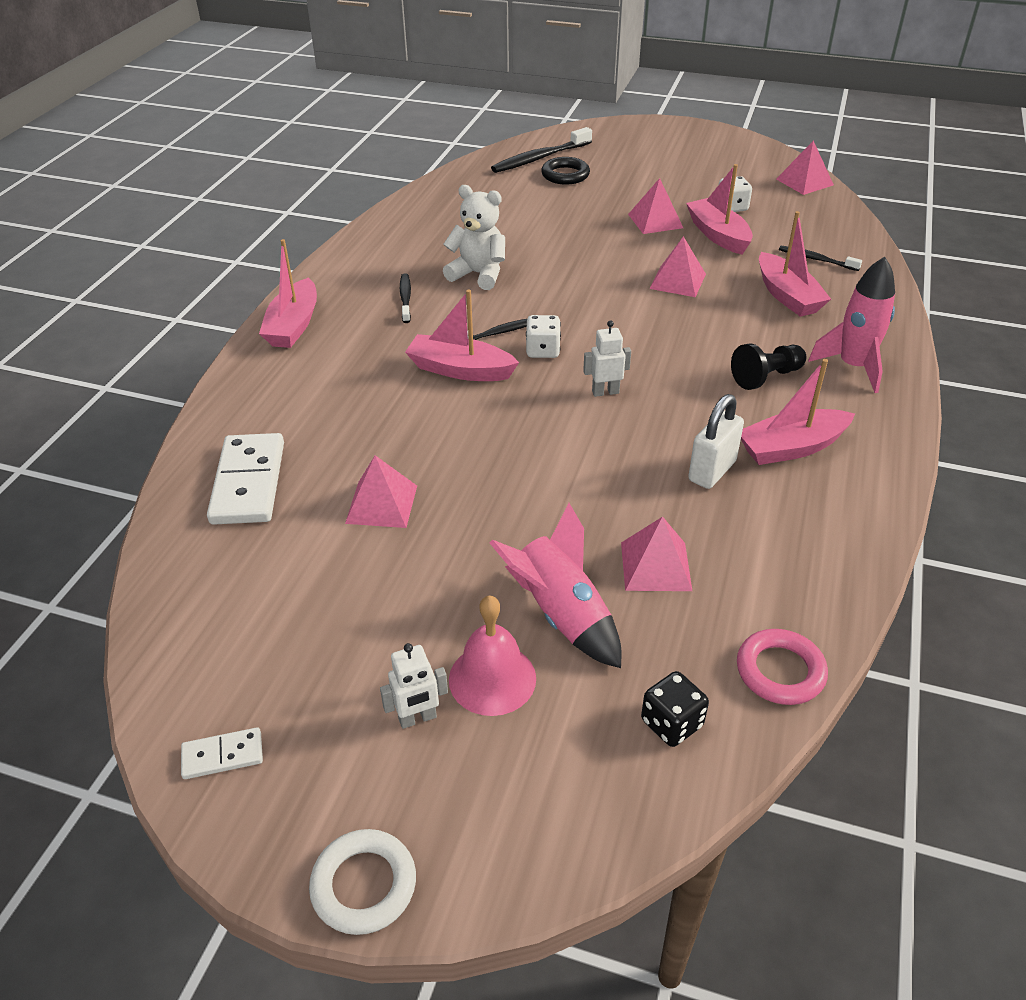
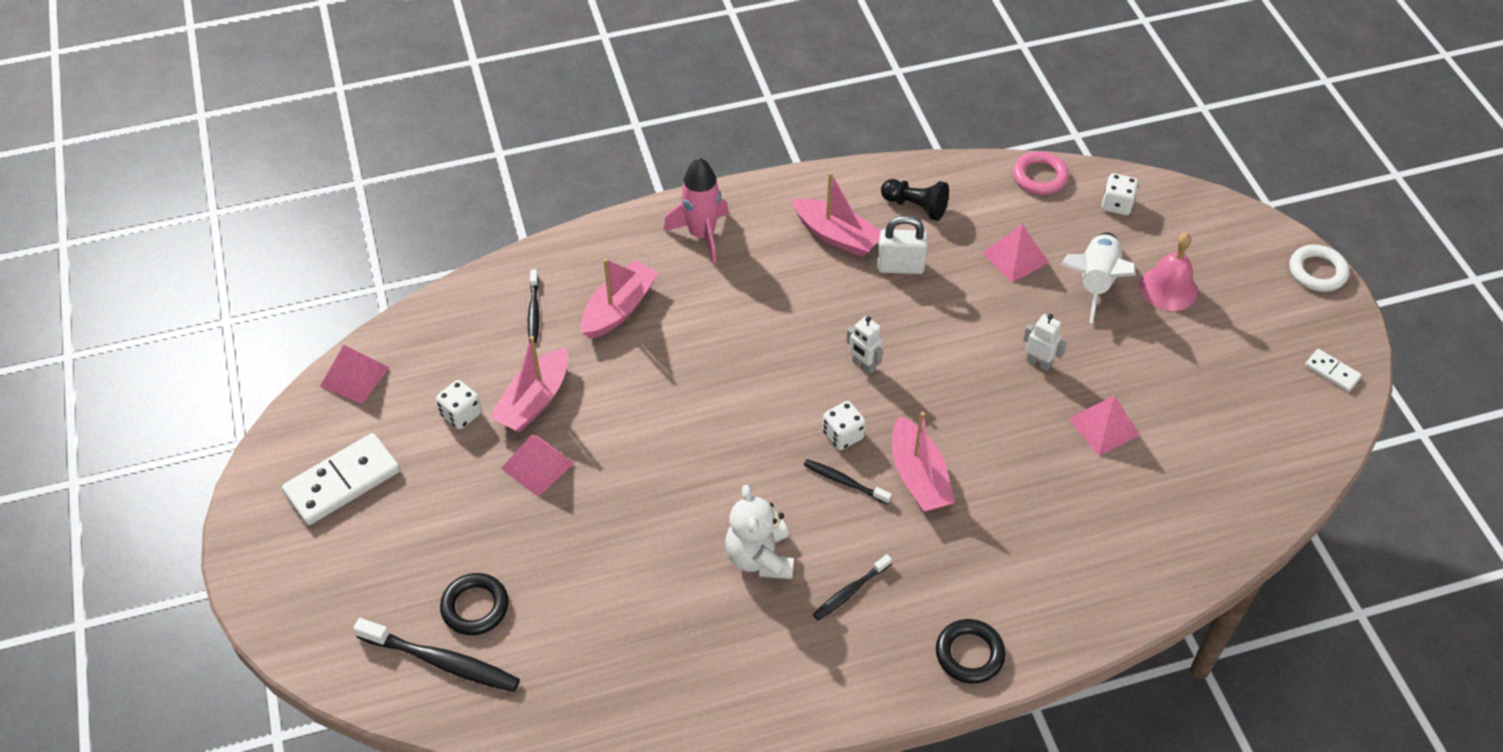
camera: 125 degrees left, 10 degrees up
(248, 482) = (1165, 523): white domino -> white domino (342, 482)
(293, 325) = (969, 654): pink boat -> black ring
(417, 718) = (1224, 305): white robot -> white robot (1038, 363)
(561, 614) = (1095, 282): pink rocket -> white rocket
(671, 723) = (1117, 205): black dice -> white dice
(677, 281) = (651, 394): pink pyramid -> none
(766, 377) = (759, 279): black pawn -> black pawn (915, 206)

